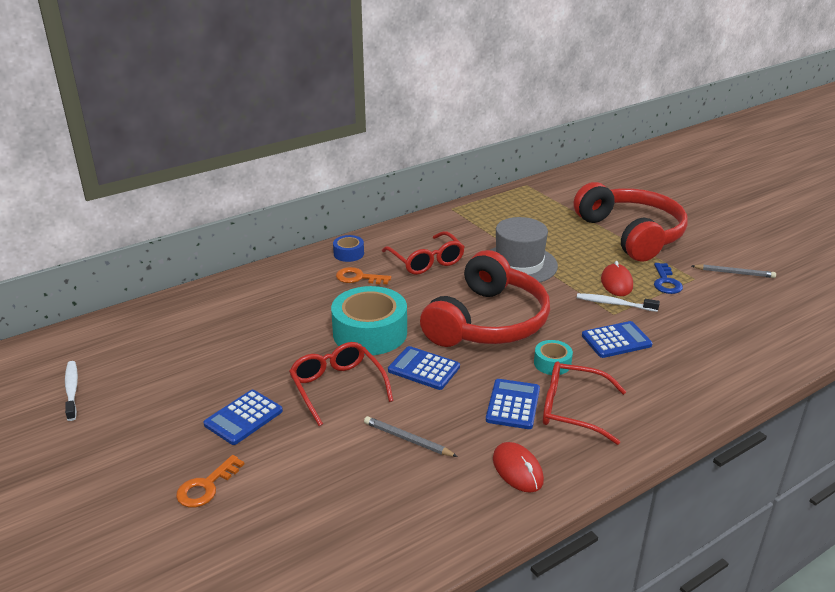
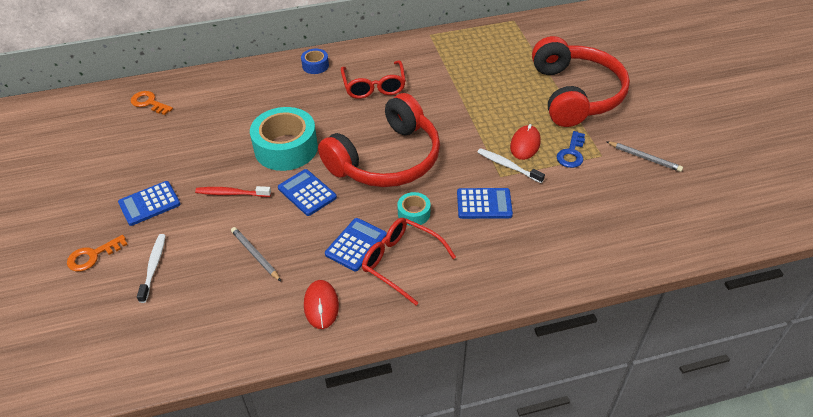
camera: 20 degrees right, 15 degrees up
(72, 390) = (48, 149): white toothbrush -> white toothbrush (153, 267)
(337, 387) = (231, 193): red glasses -> red toothbrush
(358, 278) = (309, 92): orange key -> orange key (149, 103)
(519, 264) = (450, 106): grey hat -> none

